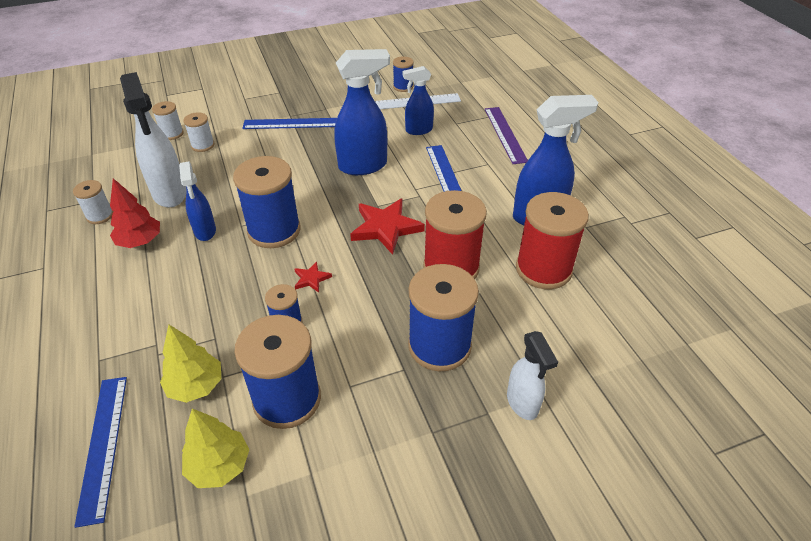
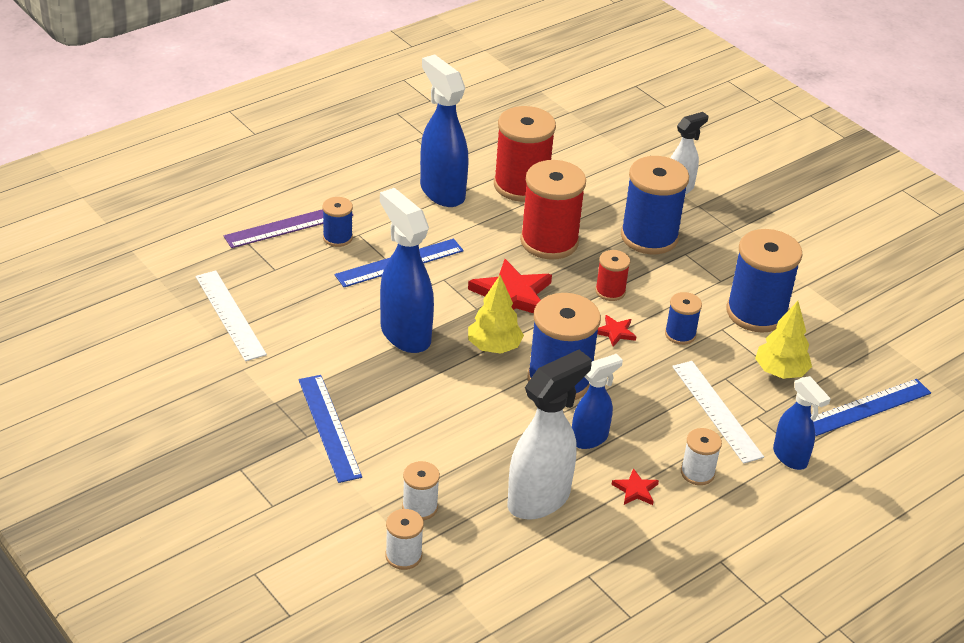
camera: 110 degrees left, 5 degrees down
(100, 216) = (613, 551): white spool -> white spool (697, 473)
(140, 242) = (635, 490): red tree -> red star
(181, 317) = (716, 411): none -> white ruler
(219, 466) = (835, 333): yellow tree -> yellow tree (494, 347)
(366, 291) = (610, 291): none -> red spool
(403, 87) = (188, 333): blue spool -> blue spool (337, 238)
(418, 130) = (304, 300): blue spray bottle -> blue spray bottle (790, 457)

